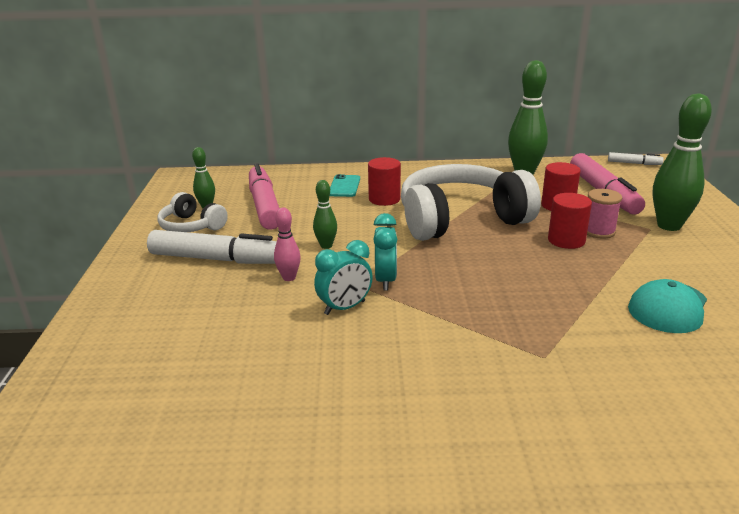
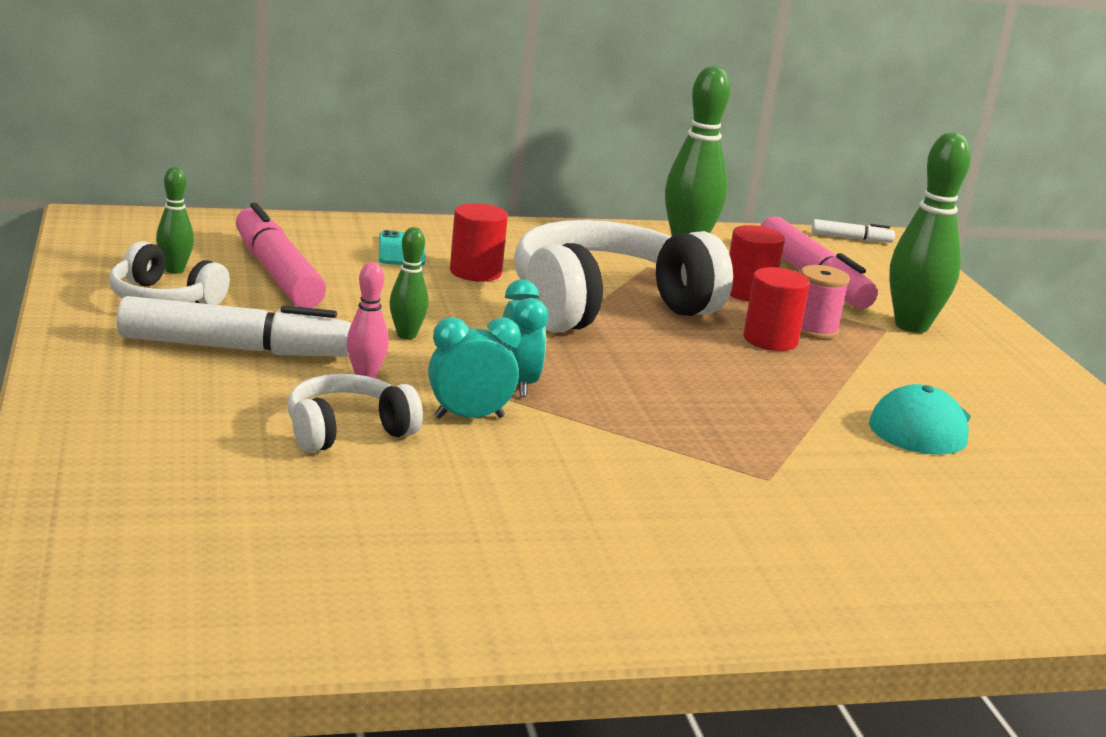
camera: 15 degrees left, 5 degrees down
(261, 321) = (347, 431): none -> white headphones
(345, 308) = (469, 417): turquoise clock -> turquoise clock turned 150 degrees counterclockwise

